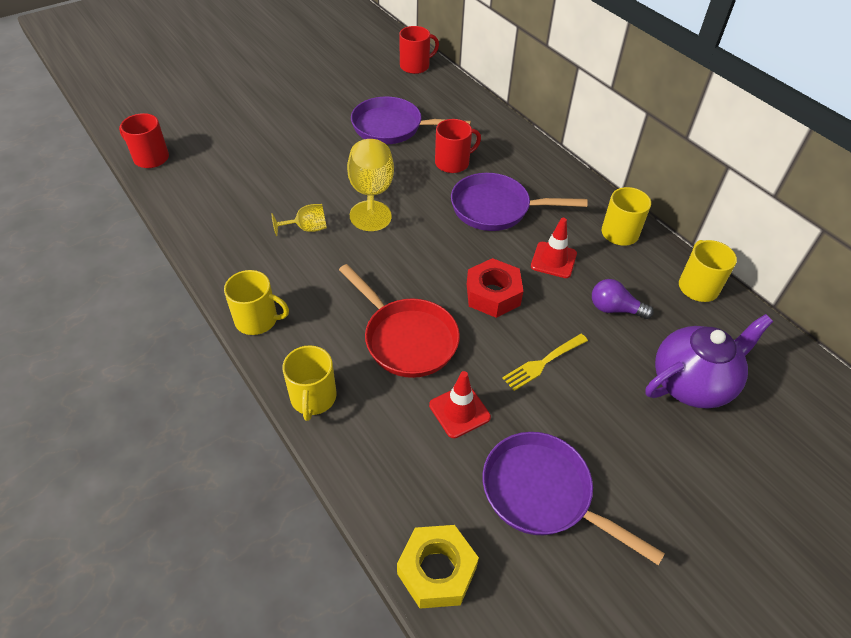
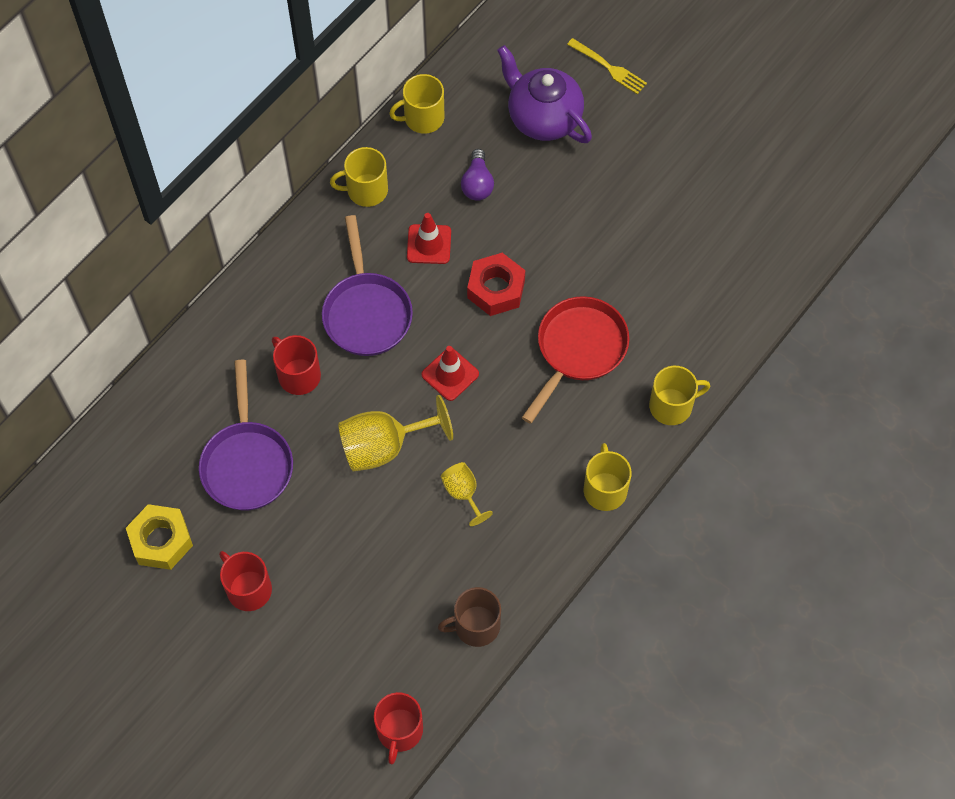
camera: 105 degrees left, 15 degrees up
(195, 211) = (475, 625): none -> brown mug
(415, 66) = (91, 477): red mug -> red mug (248, 589)
(437, 571) = (781, 270): yellow nut -> yellow nut (161, 540)
(459, 411) = (640, 287): red traffic cone -> red traffic cone (450, 374)
(543, 362) = (563, 232): yellow fork -> yellow fork (608, 67)
(543, 494) = (692, 212): purple pan -> none

